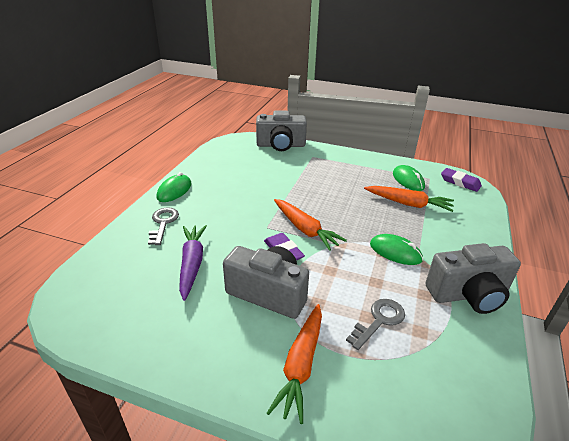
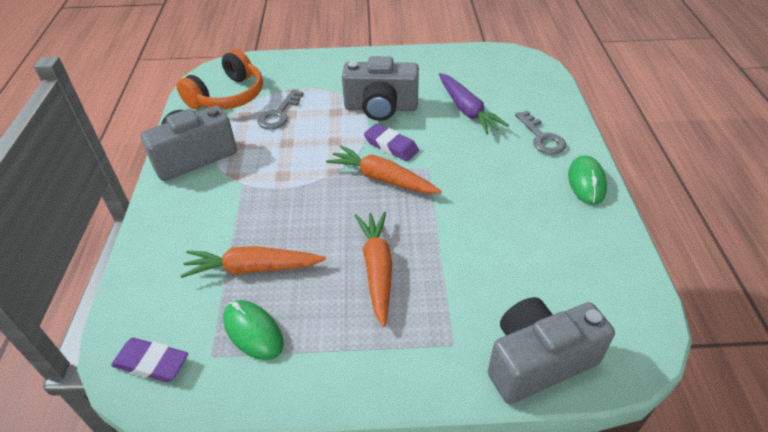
camera: 160 degrees right, 10 degrees up
(301, 365) = (331, 75): orange carrot -> orange carrot (377, 270)
(395, 252) = (269, 181): green mouse -> none
(444, 374) = (228, 96): none -> orange headphones

